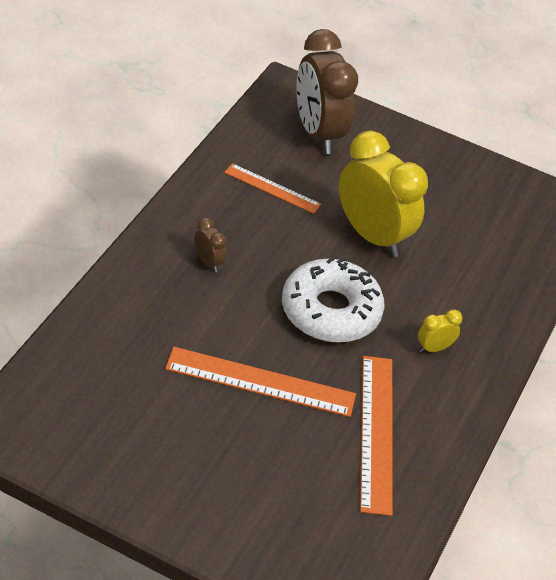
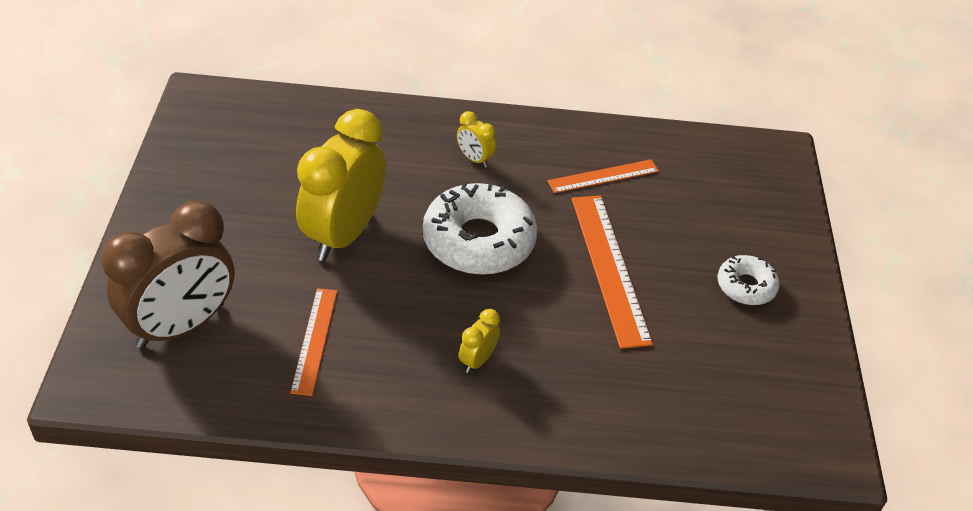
camera: 110 degrees left, 0 degrees up
(192, 469) = (746, 286): none -> white donut
(208, 262) = (477, 360): brown clock -> yellow clock
(377, 432) = (603, 176): orange ruler -> orange ruler, size x0.61

